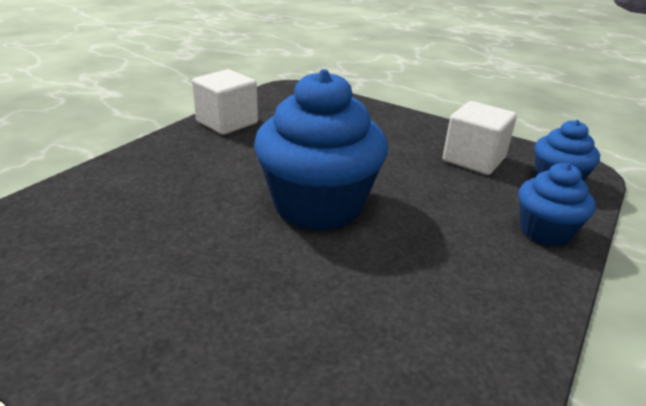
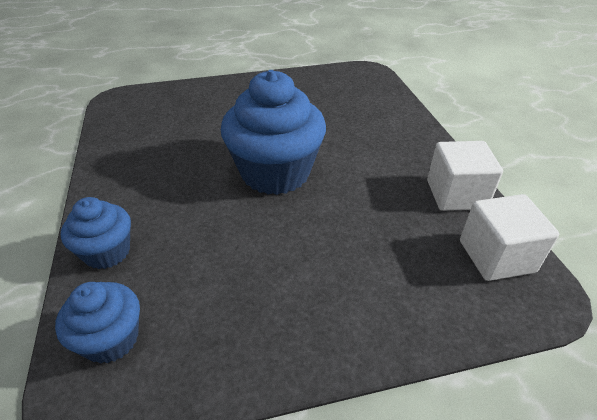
camera: 135 degrees right, 10 degrees up
(473, 159) = (216, 312): white cube -> white cube (496, 256)

